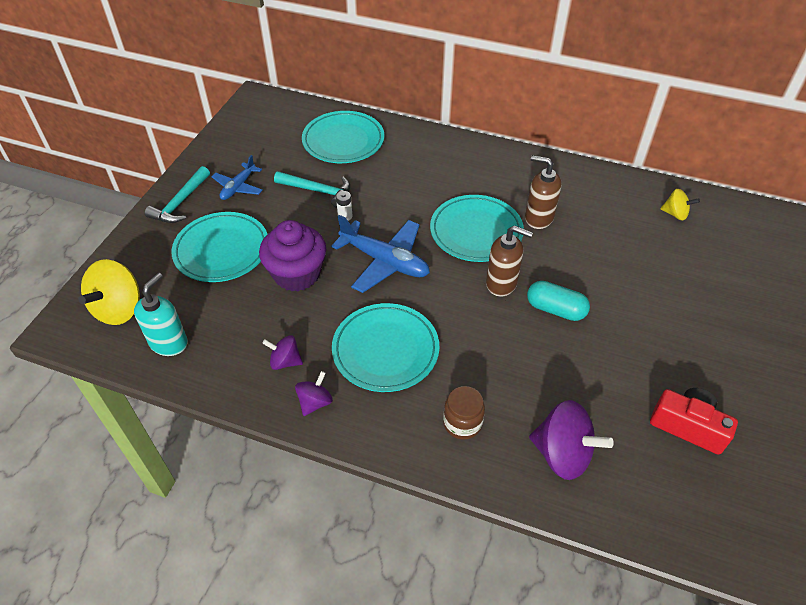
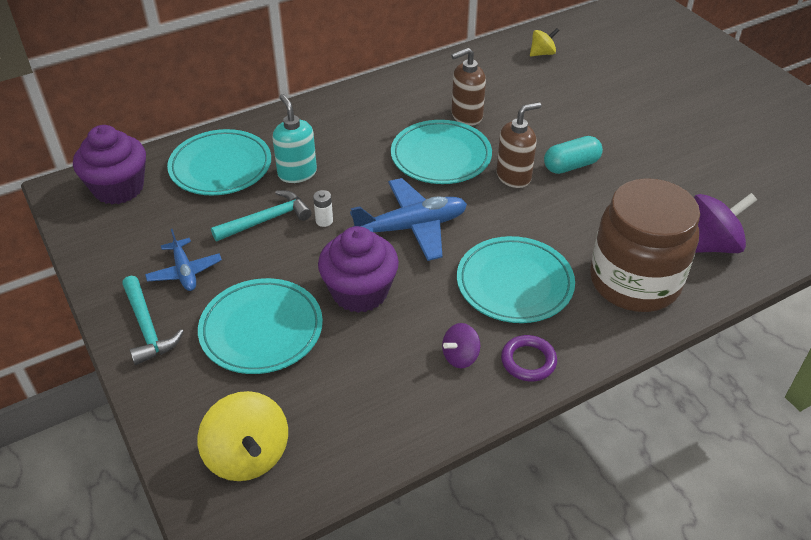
camera: 50 degrees left, 5 degrees down
(169, 343) = (344, 434): turquoise soap dispenser -> turquoise soap dispenser (297, 173)
(279, 116) = (118, 188): none -> purple cupcake
(315, 402) = (528, 361): purple spinning top -> purple ring
(462, 423) = (634, 282): brown jar -> brown jar, size x2.32
(688, 426) = (737, 171): red camera -> none

